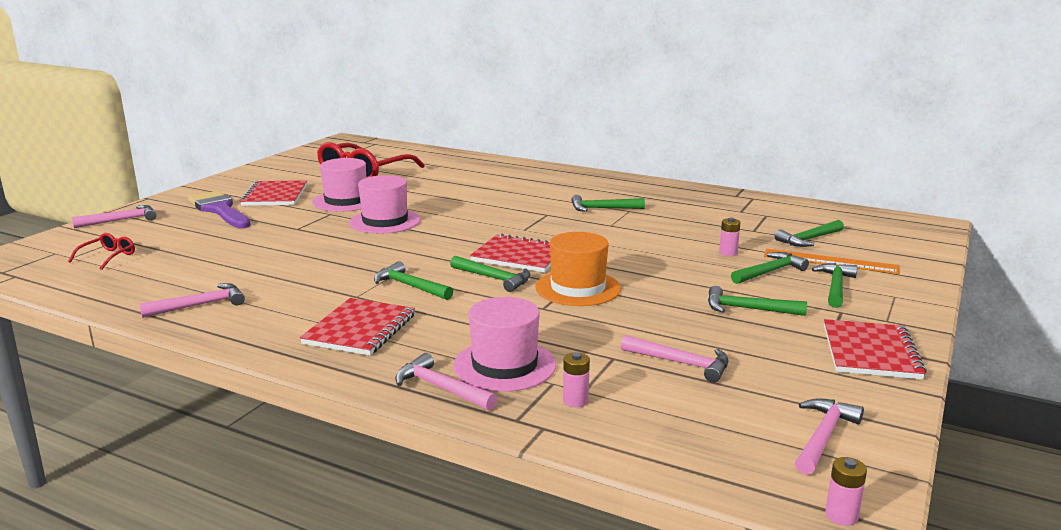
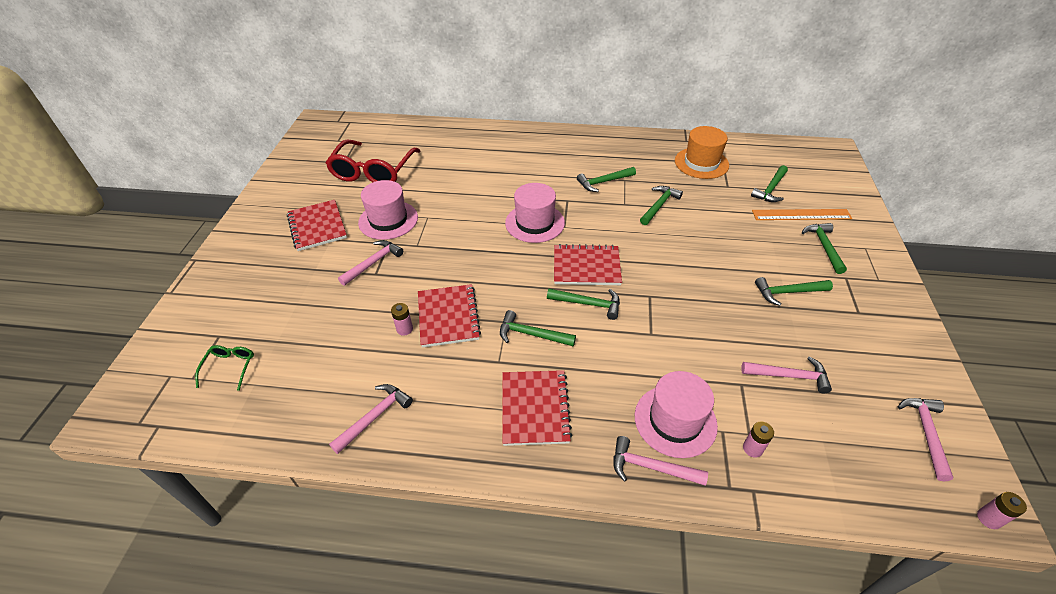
camera: 20 degrees left, 25 degrees up
(108, 257) = (230, 367): red glasses -> green glasses
(121, 220) = (196, 304): pink hammer -> pink hammer (373, 263)
(219, 210) = (281, 262): purple brush -> none
(385, 221) = (444, 243): pink hat -> pink hat (535, 223)
(578, 288) = (658, 299): orange hat -> orange hat (701, 163)
(728, 253) = (729, 221): pink battery -> pink battery (404, 329)
(769, 272) = (772, 239): green hammer -> green hammer (659, 205)
(870, 352) = (892, 322): red notebook -> red notebook (448, 317)

